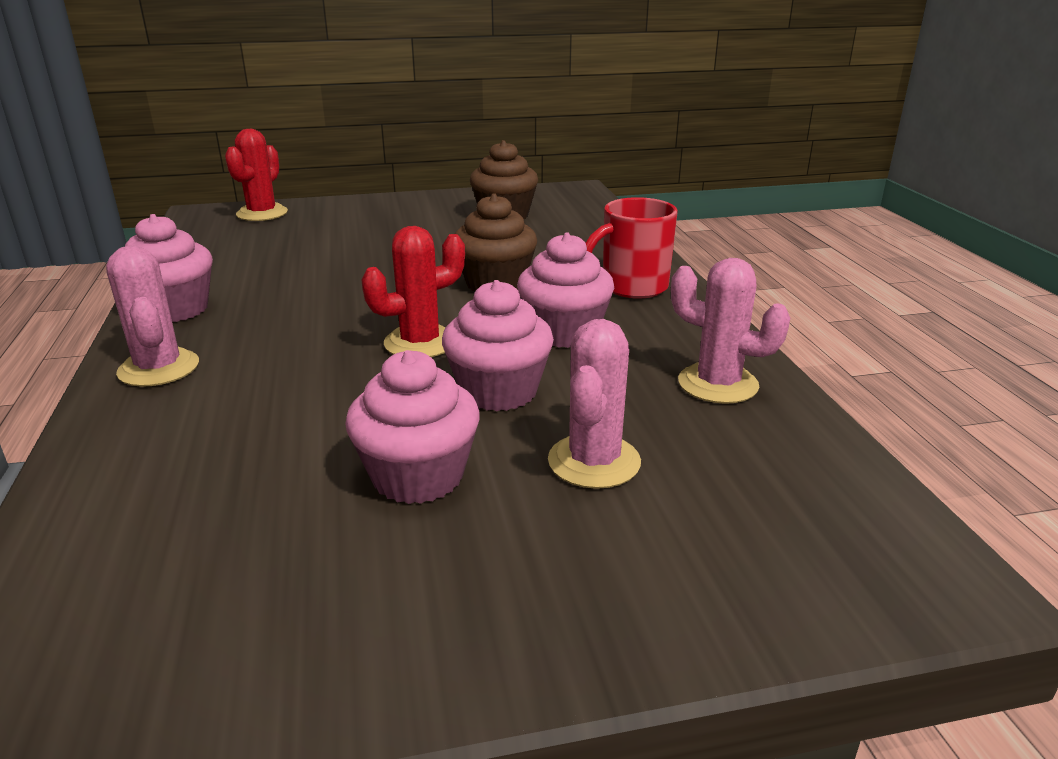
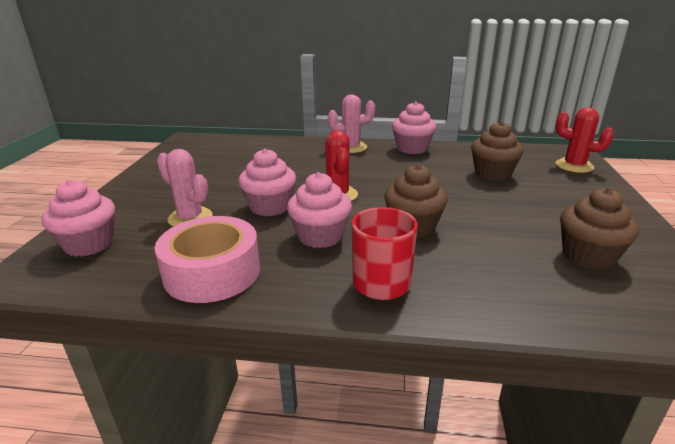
camera: 110 degrees right, 0 degrees up
(299, 251) = (492, 174): none -> brown cupcake
(418, 476) = (224, 184): pink cupcake -> pink cupcake (89, 244)
(718, 384) = (212, 272): pink cactus -> pink tape

